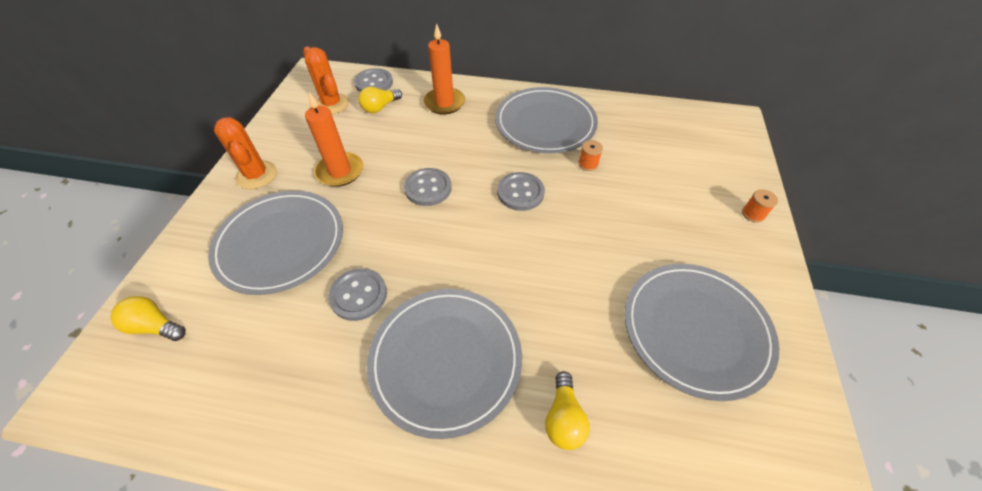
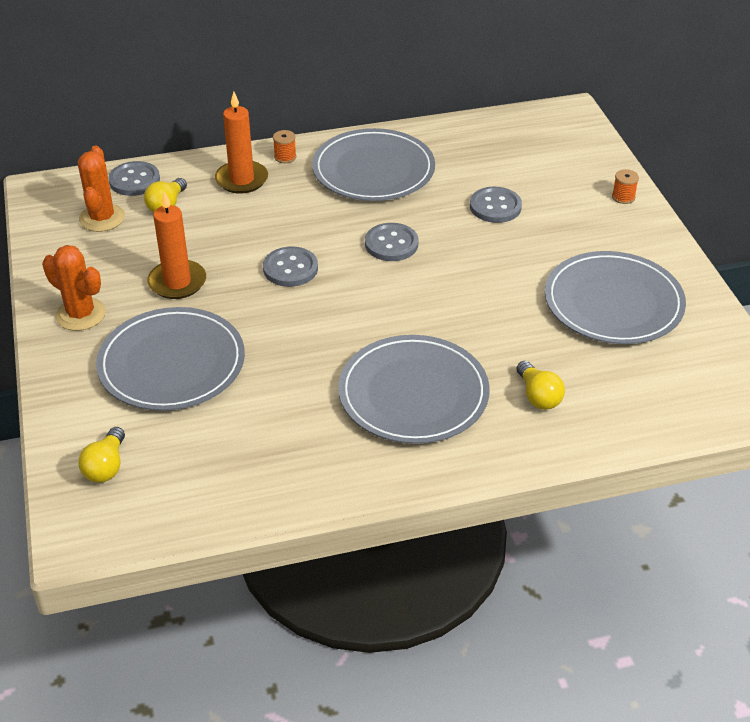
camera: 25 degrees left, 10 degrees down
(155, 326) = (106, 466): yellow light bulb -> yellow light bulb turned 75 degrees counterclockwise
(331, 104) = (102, 218): orange cactus -> orange cactus turned 60 degrees clockwise
(358, 295) = (293, 377): grey button -> grey button (495, 207)
(588, 164) = (444, 197): orange spool -> orange spool (285, 157)

